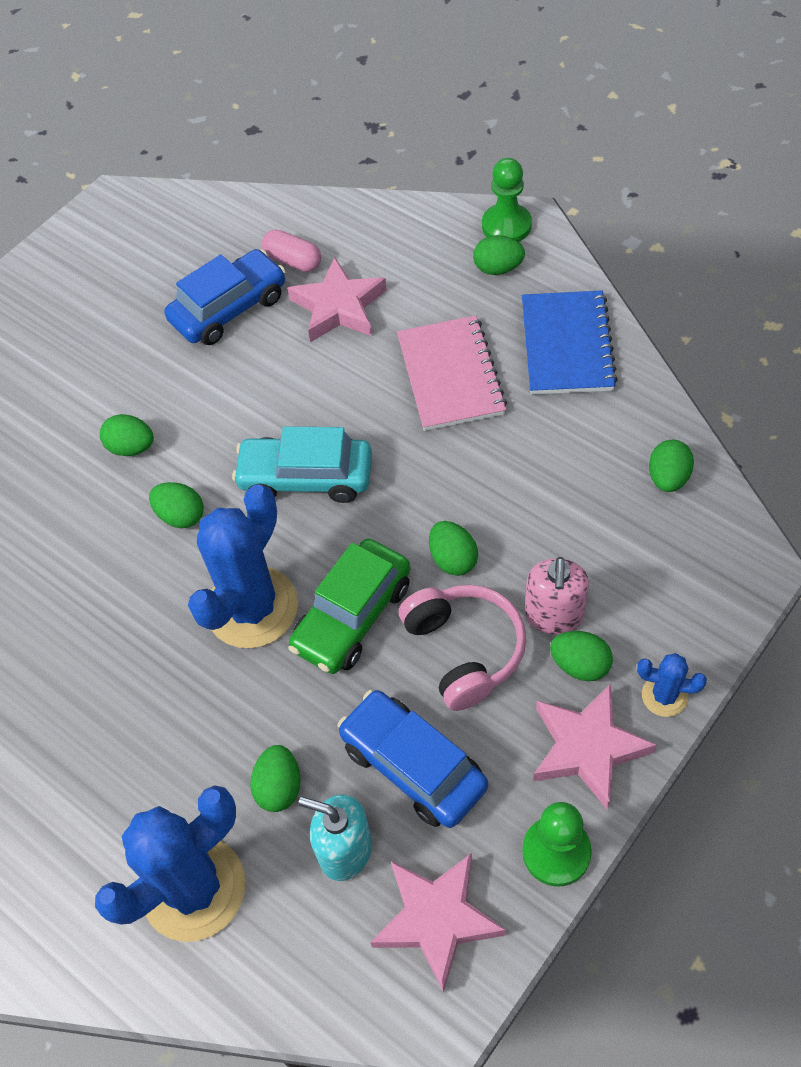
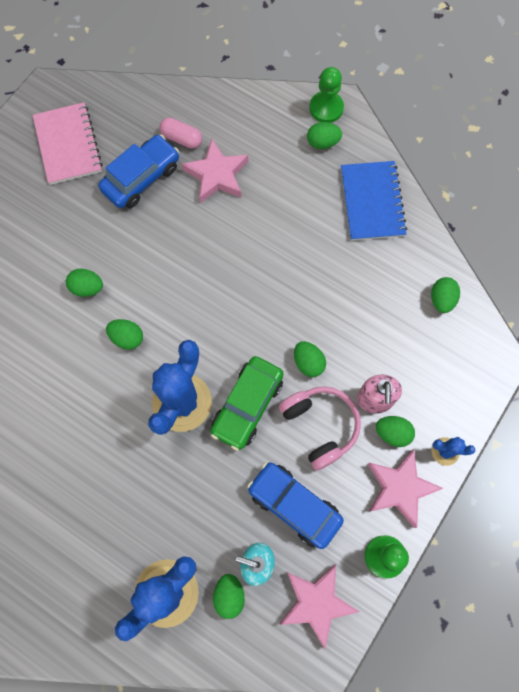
camera: 10 degrees left, 15 degrees up
(279, 787) = (212, 524): green egg -> green egg (229, 595)
(306, 477) = (207, 307): turquoise car -> none
(451, 375) = (297, 227): pink notebook -> pink notebook (68, 145)

